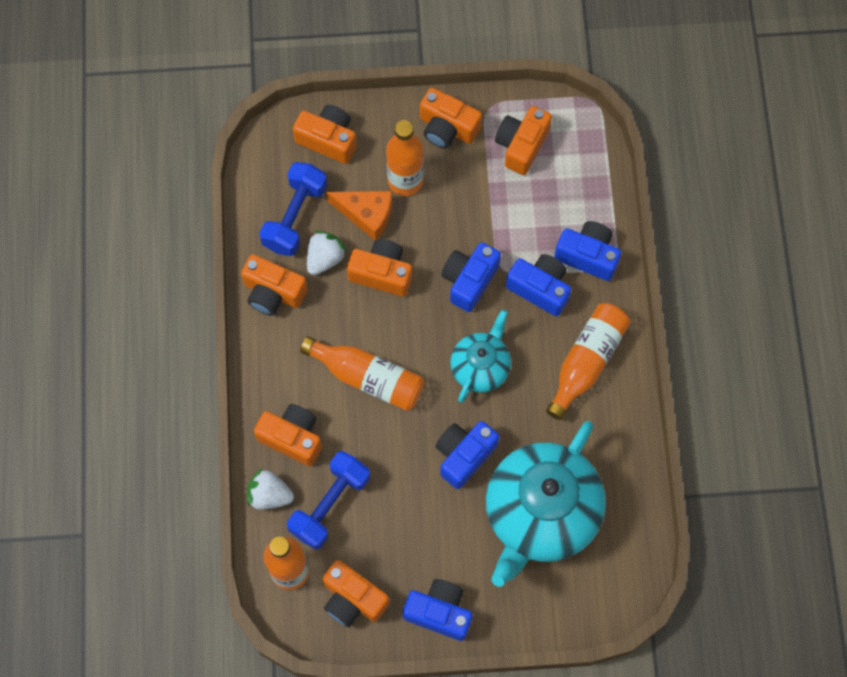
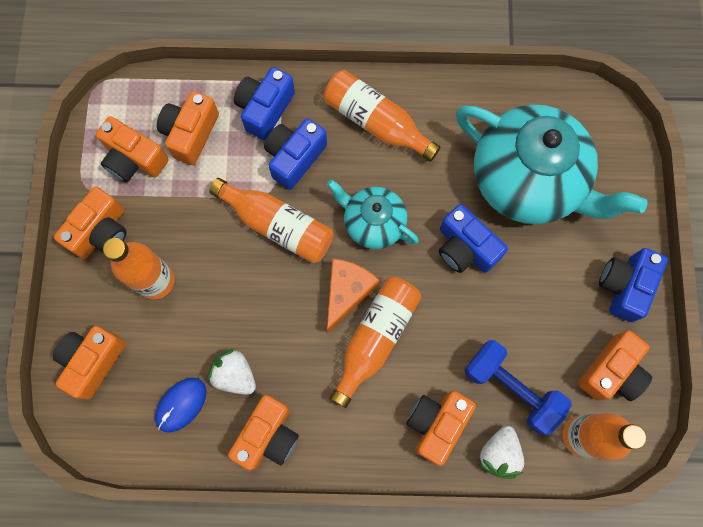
camera: 85 degrees left, 5 degrees up
(295, 217) = (181, 404): blue dumbbell -> blue mouse
(366, 214) = (189, 325): orange cheese -> orange cheese (347, 292)
(382, 273) = (259, 314): orange camera -> orange camera (191, 134)
(469, 280) = (278, 225): blue camera -> orange bottle

